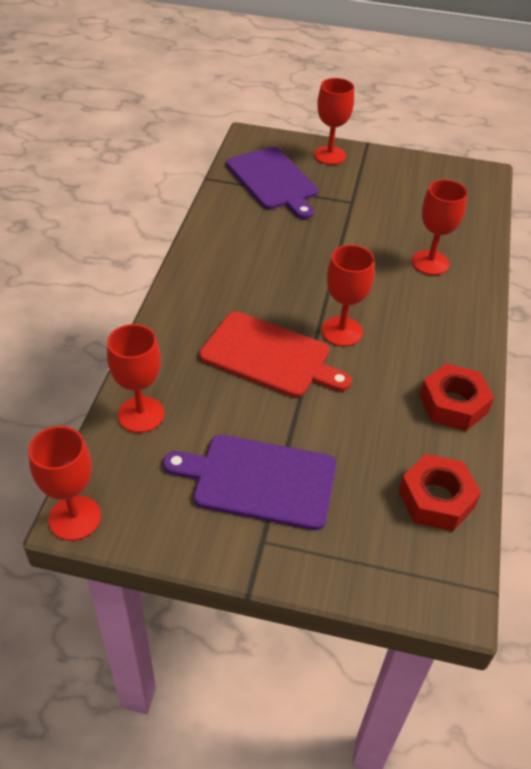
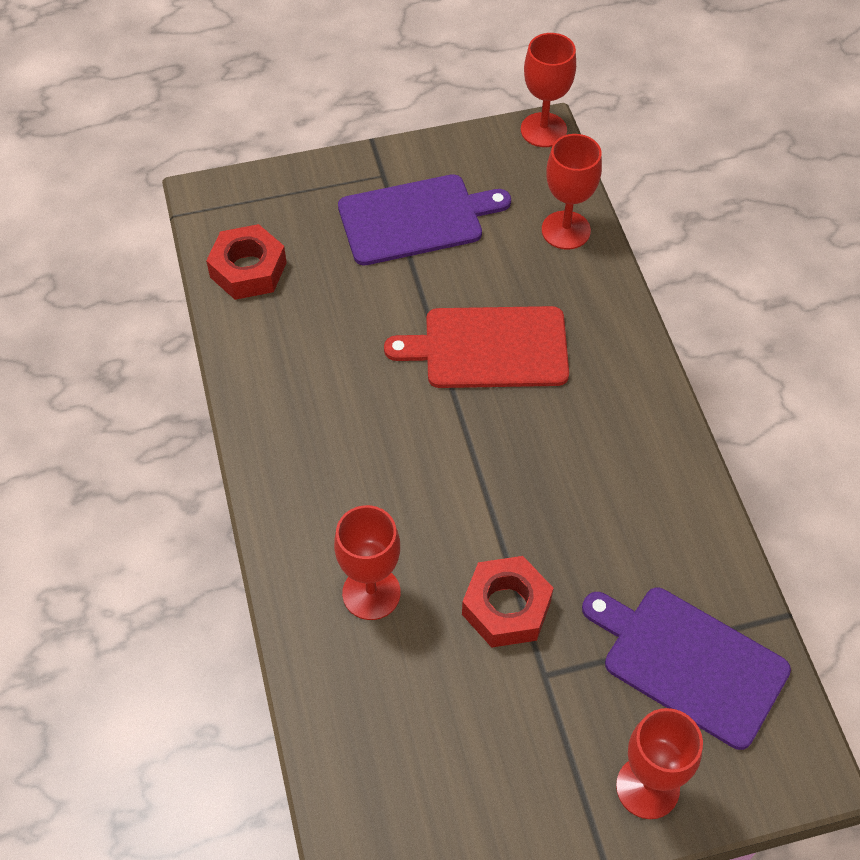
camera: 155 degrees right, 10 degrees up
(341, 331) = (429, 417): red goblet -> none
(453, 404) = (265, 378): red nut -> red nut (506, 607)

